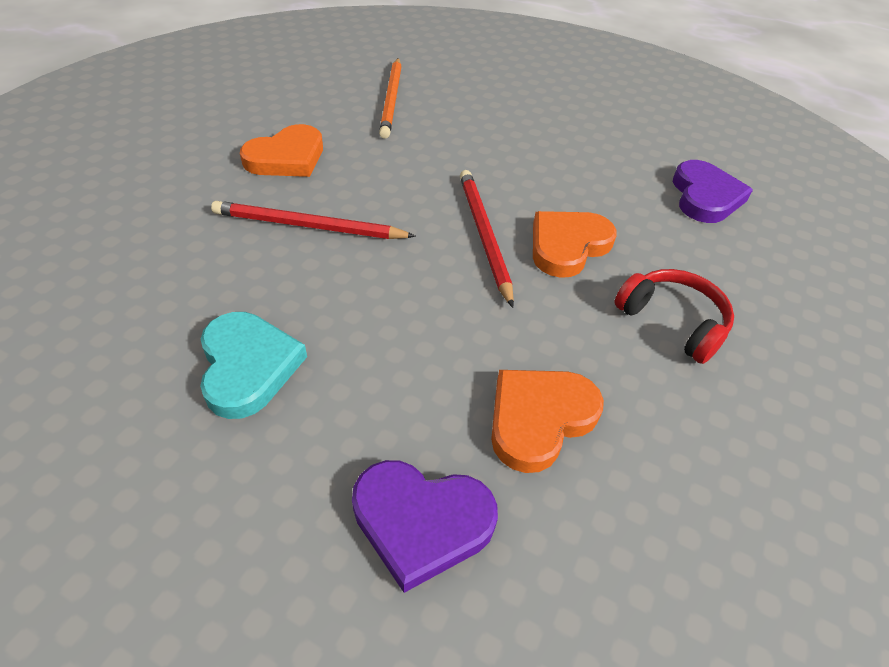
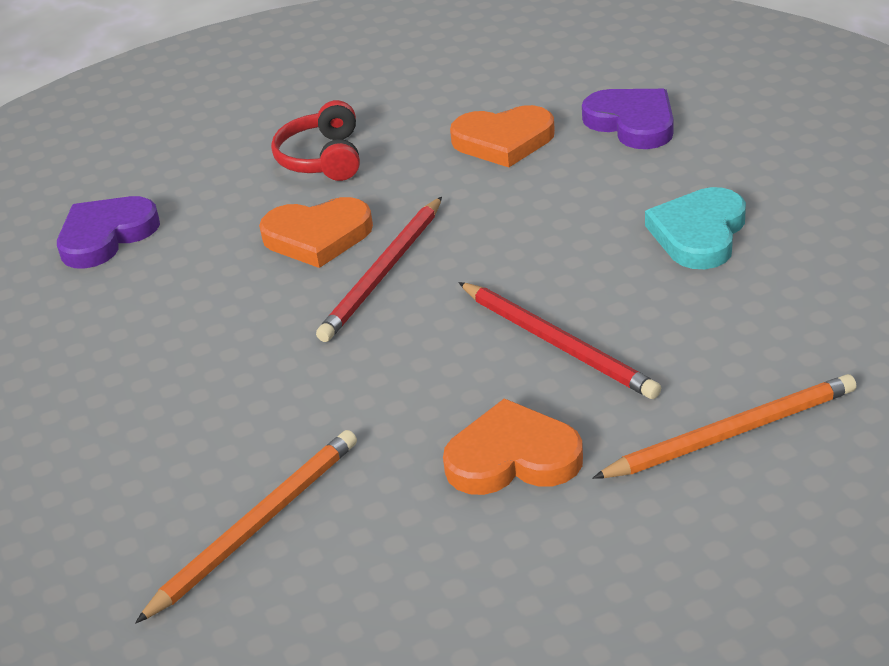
camera: 135 degrees left, 10 degrees down
(153, 207) = (731, 433): none -> orange pencil

